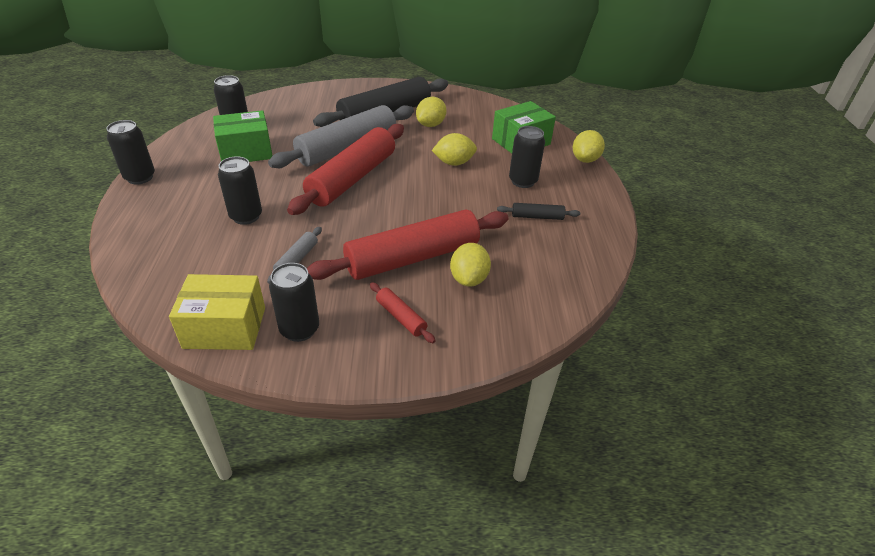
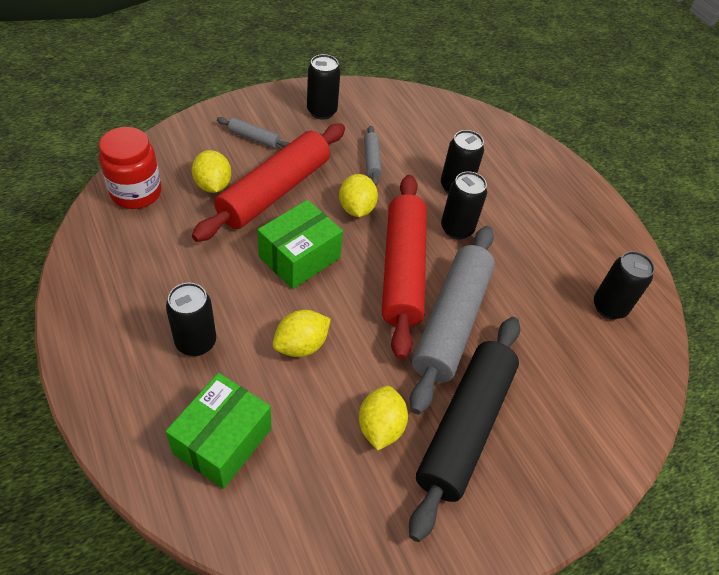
camera: 150 degrees right, 10 degrees up
(140, 177) = (597, 198): black can -> black can (457, 229)
(225, 327) = (372, 100): yellow box -> none
(246, 152) = (551, 269): green box -> green box (299, 257)
(401, 317) = (254, 138): red rolling pin -> grey rolling pin
(537, 217) = (163, 284): black rolling pin -> none
(547, 292) = (136, 193): none -> red jar
(585, 159) = (109, 432): yellow lemon -> yellow lemon (356, 208)

